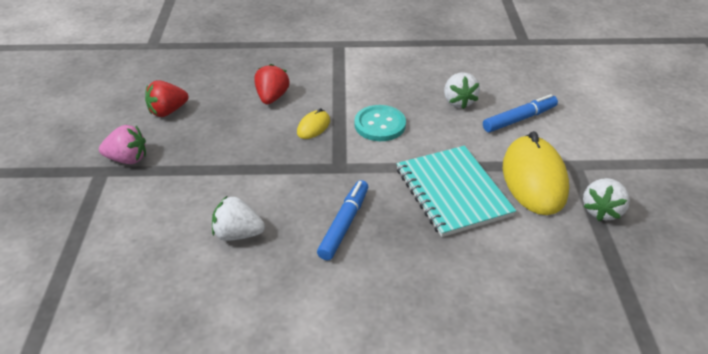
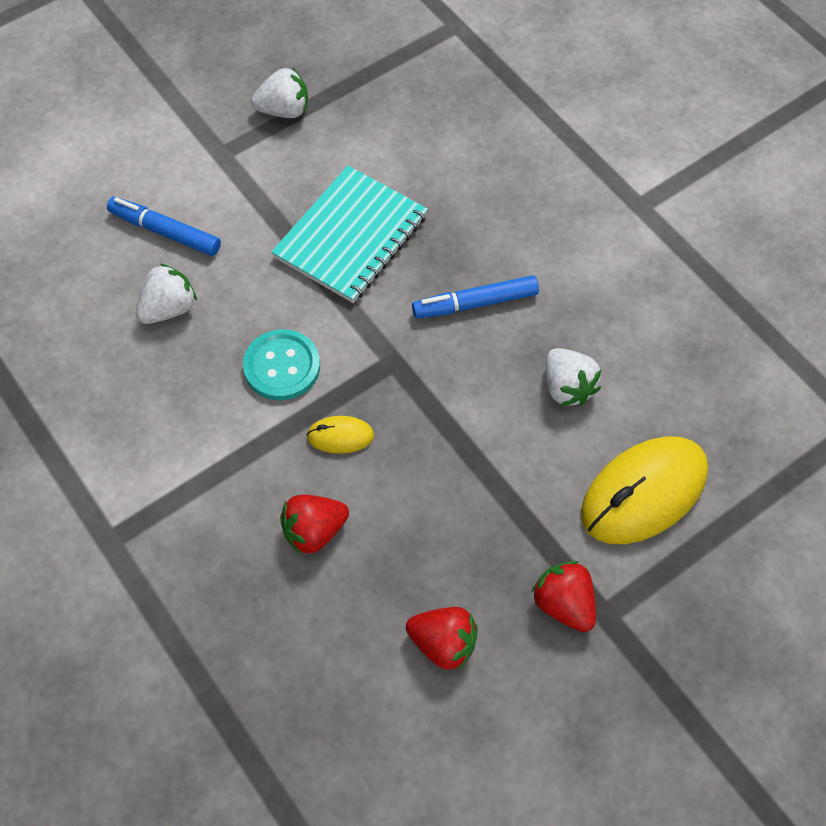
camera: 125 degrees left, 20 degrees up
(128, 159) = (564, 604): pink strawberry -> red strawberry
(534, 179) = (274, 178): yellow mouse -> yellow mouse (644, 493)

